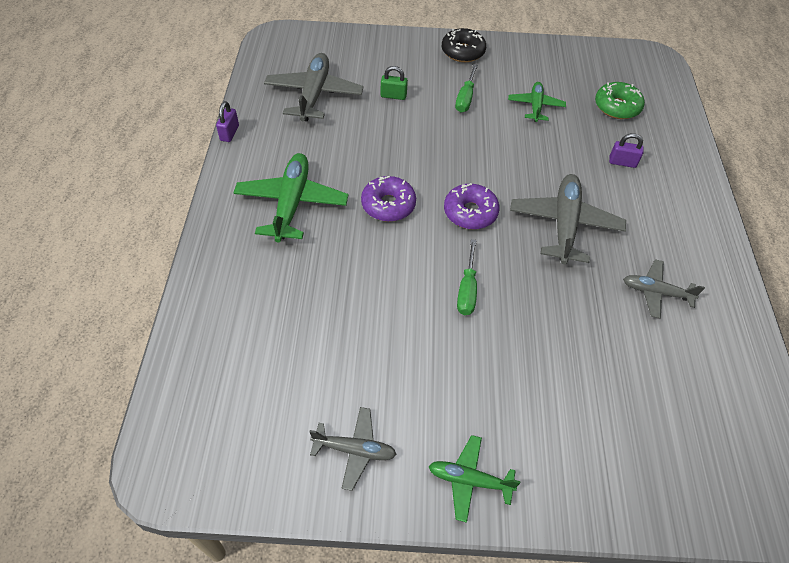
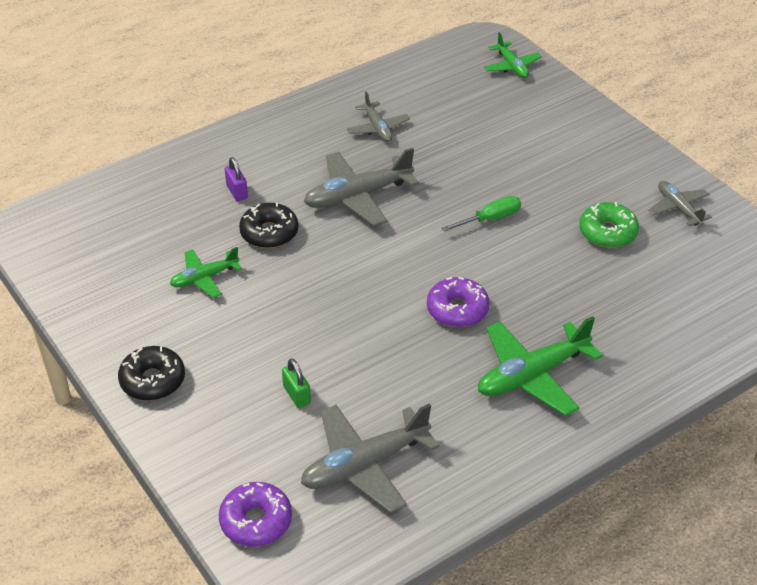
camera: 125 degrees left, 10 degrees down
(229, 133) = (502, 494): purple padlock -> none
(465, 98) = (242, 335): green screwdriver -> none
(469, 480) = (629, 153): green plane -> green plane (512, 66)
(470, 212) = (406, 255): purple donut -> purple donut (256, 521)
(558, 156) = (269, 233): none -> black donut
(617, 107) = (149, 223): green donut -> green donut (607, 232)

